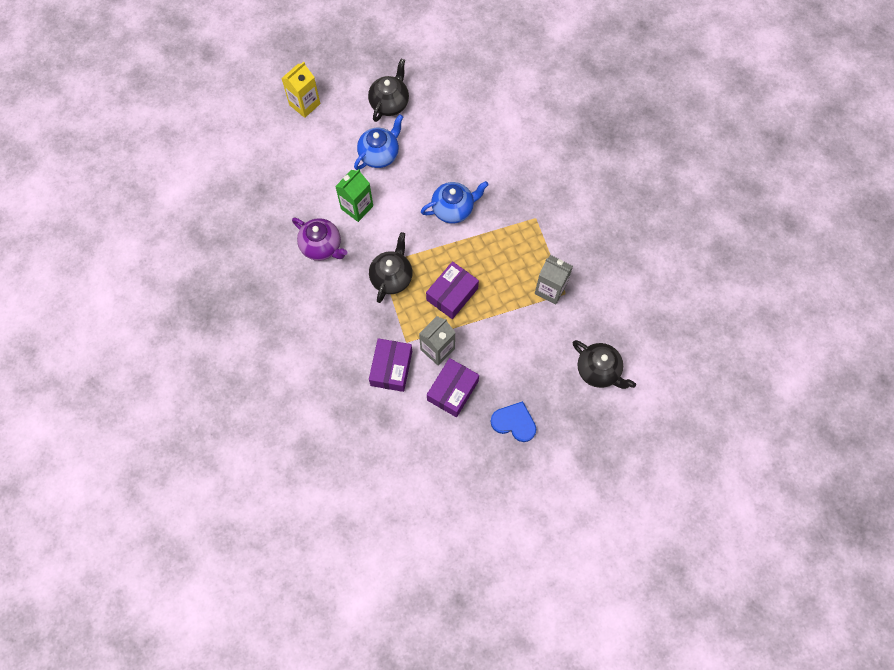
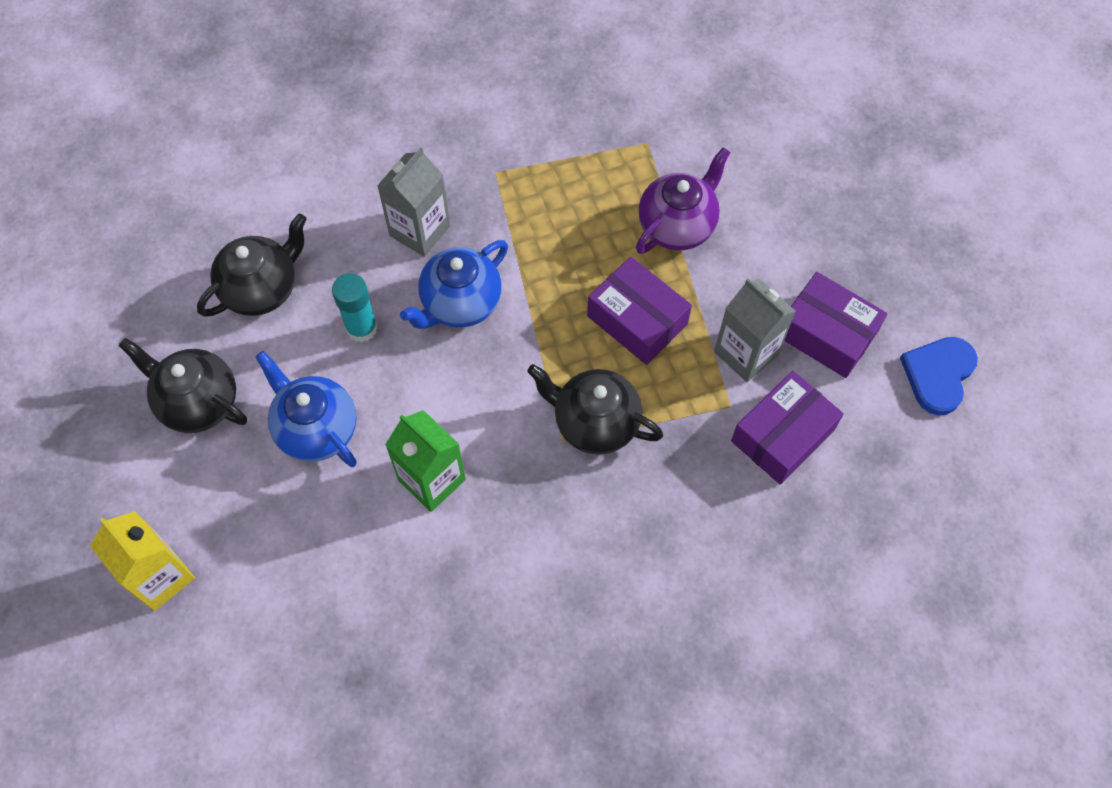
camera: 85 degrees left, 5 degrees down
(322, 247) = (514, 553): purple teapot -> purple teapot (677, 225)
(391, 368) = (782, 435): purple box -> purple box turned 60 degrees counterclockwise
(435, 166) = (361, 328): none -> turquoise glue stick
(453, 209) = (460, 303): blue teapot -> blue teapot turned 120 degrees counterclockwise
(514, 422) = (884, 243): blue heart -> blue heart (938, 375)
(550, 289) = (638, 164): grey carton -> grey carton (420, 231)
(598, 371) = (791, 111): black teapot -> black teapot (262, 288)

